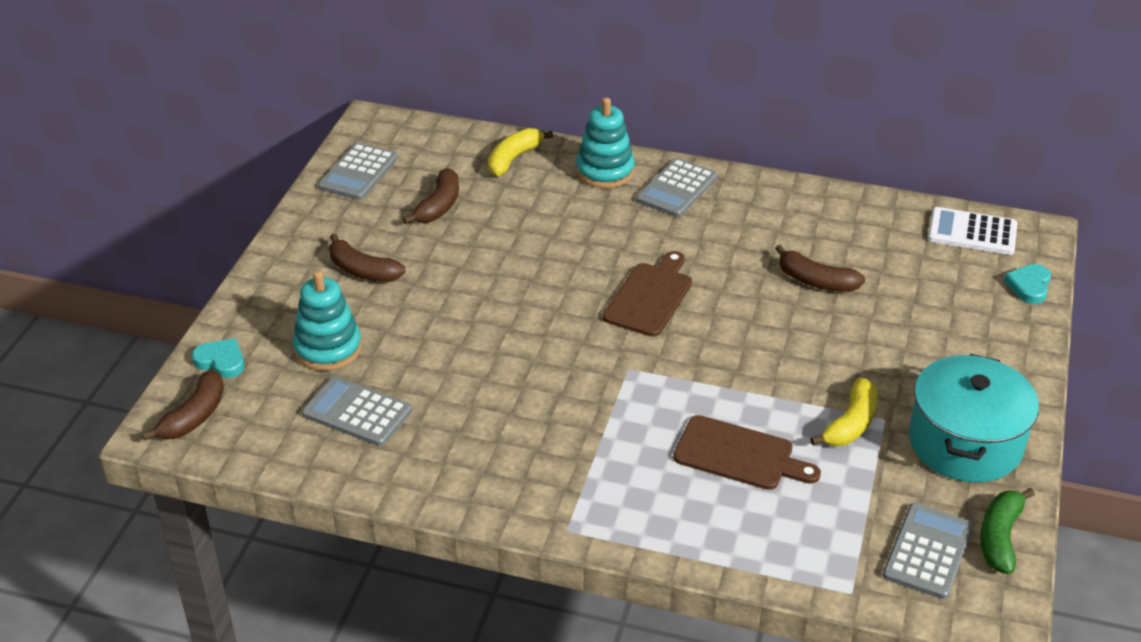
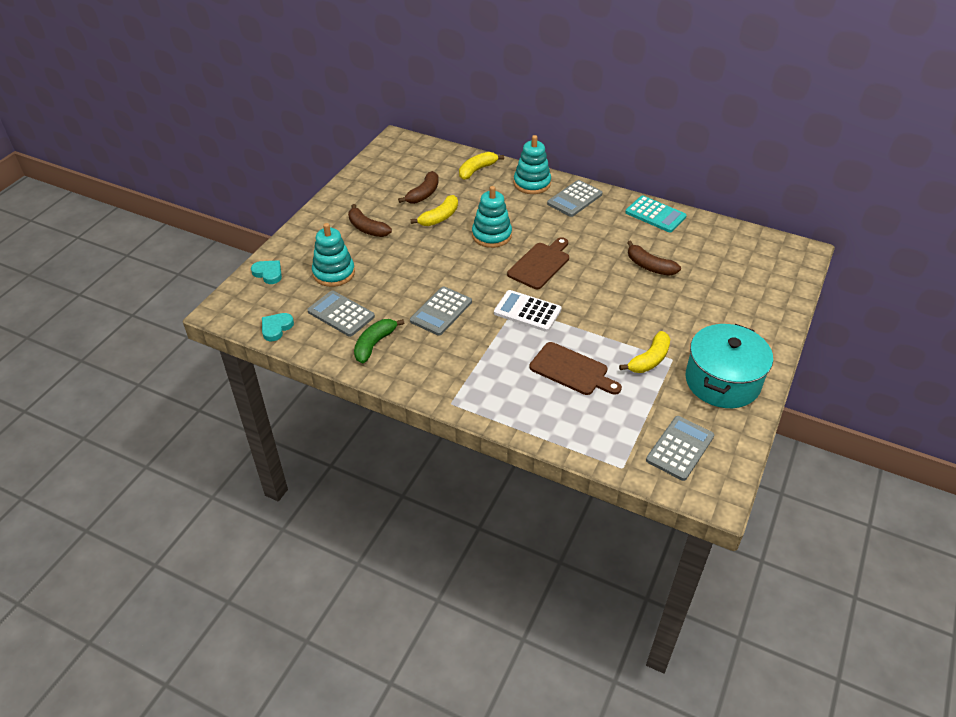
camera: 10 degrees right, 5 degrees up
(194, 416) = (244, 304): brown banana -> none
(359, 172) = (380, 169): grey calculator -> grey calculator (441, 311)
(474, 241) = (439, 217): none -> yellow banana
(563, 260) = (491, 235): none -> turquoise stacking toy
(805, 200) = (655, 215): none -> turquoise calculator
(972, 232) = (760, 247): white calculator -> white calculator (527, 311)
(1000, 537) = (730, 445): green banana -> green banana (374, 344)
(1029, 286) = (790, 285): turquoise heart -> turquoise heart (276, 328)

